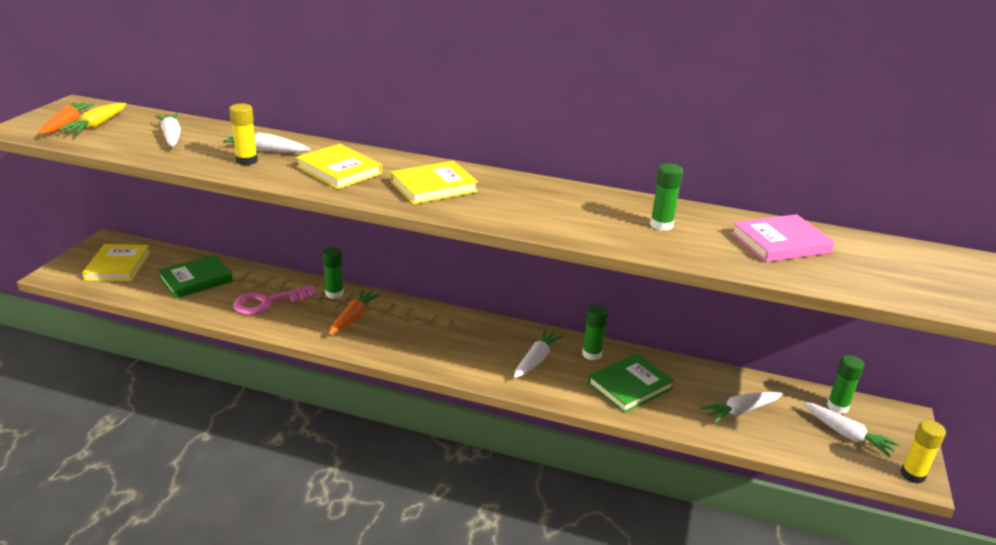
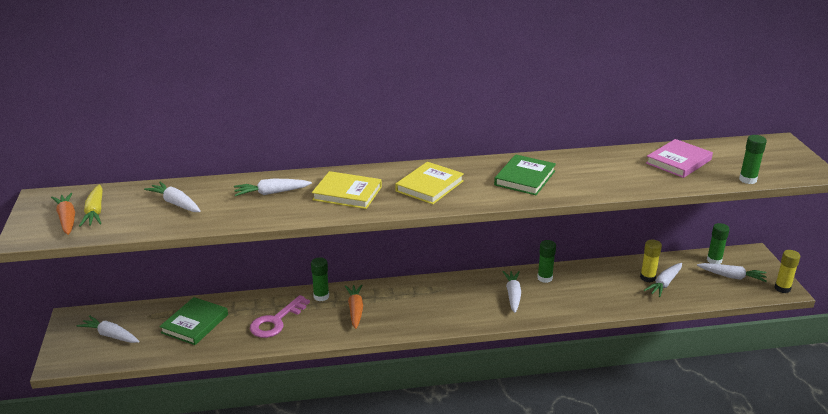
camera: 25 degrees left, 0 degrees up
(118, 266) = (111, 335): yellow book -> white carrot
(247, 161) = (267, 206): yellow glue stick -> yellow glue stick (647, 278)
(629, 386) = (587, 291): green book -> green book (525, 178)
(661, 225) = (602, 170): green glue stick -> green glue stick (747, 179)

